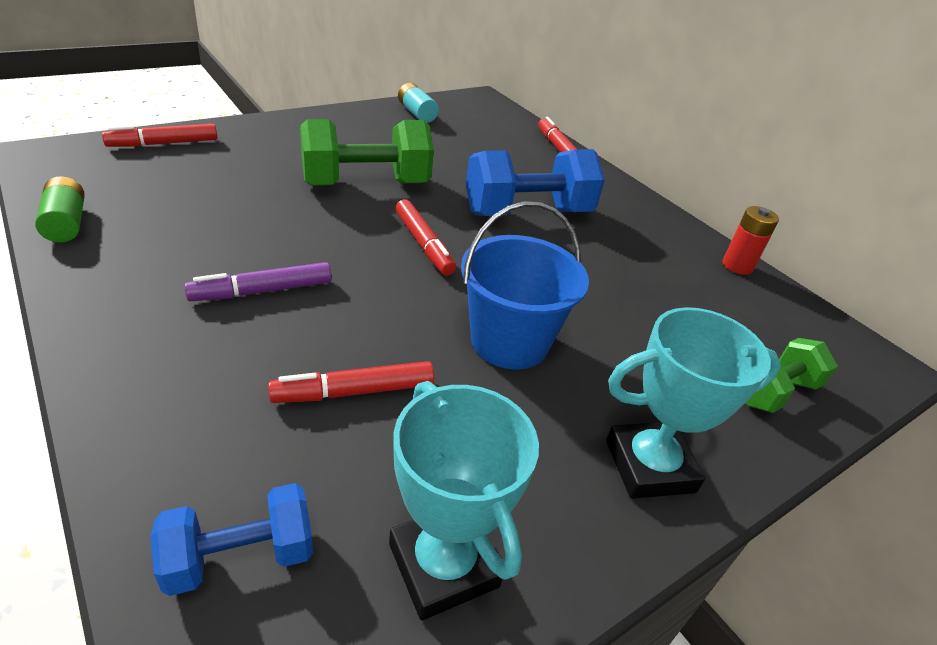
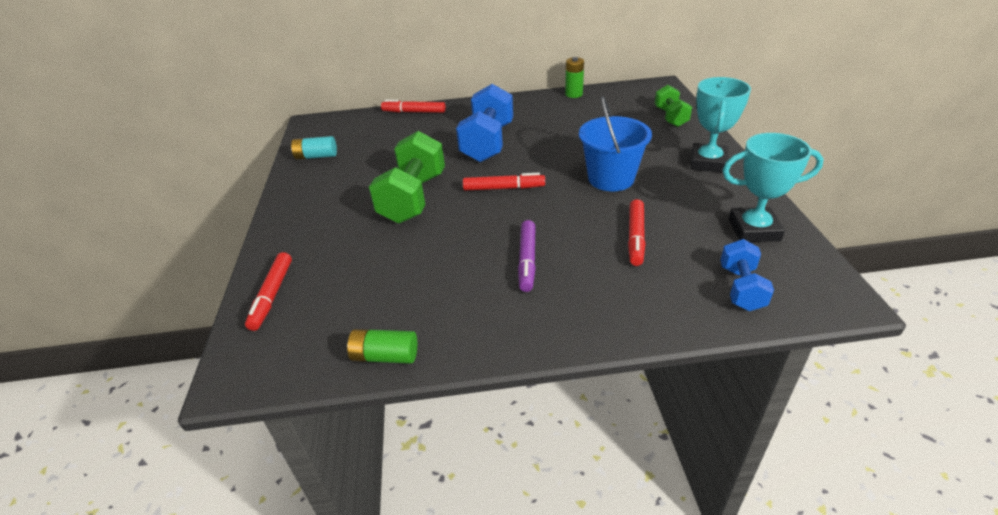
camera: 55 degrees left, 0 degrees up
(737, 266) = (574, 94): red battery -> green battery

